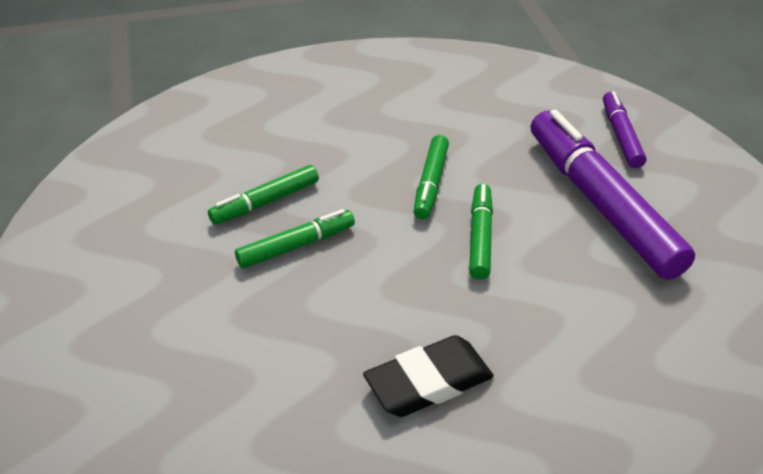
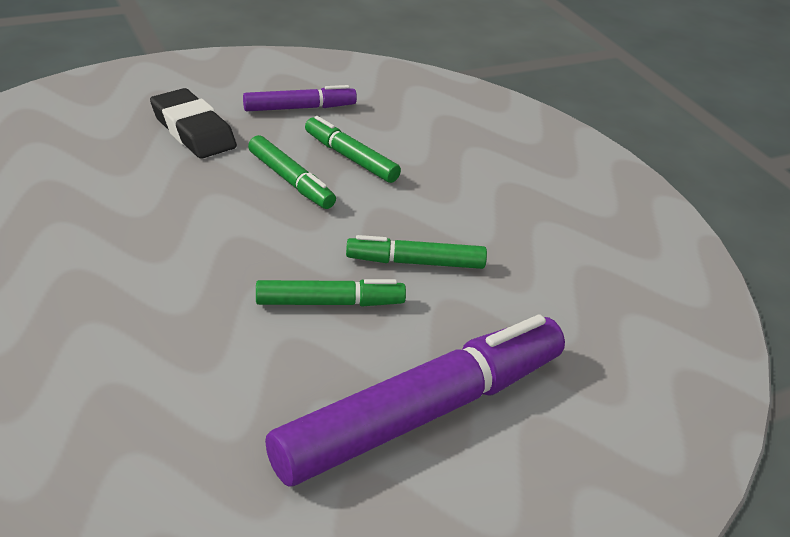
camera: 75 degrees right, 5 degrees down
(428, 382) = (109, 271): black eraser -> black eraser (193, 130)
(621, 136) = (592, 445): purple marker -> purple marker (299, 108)

